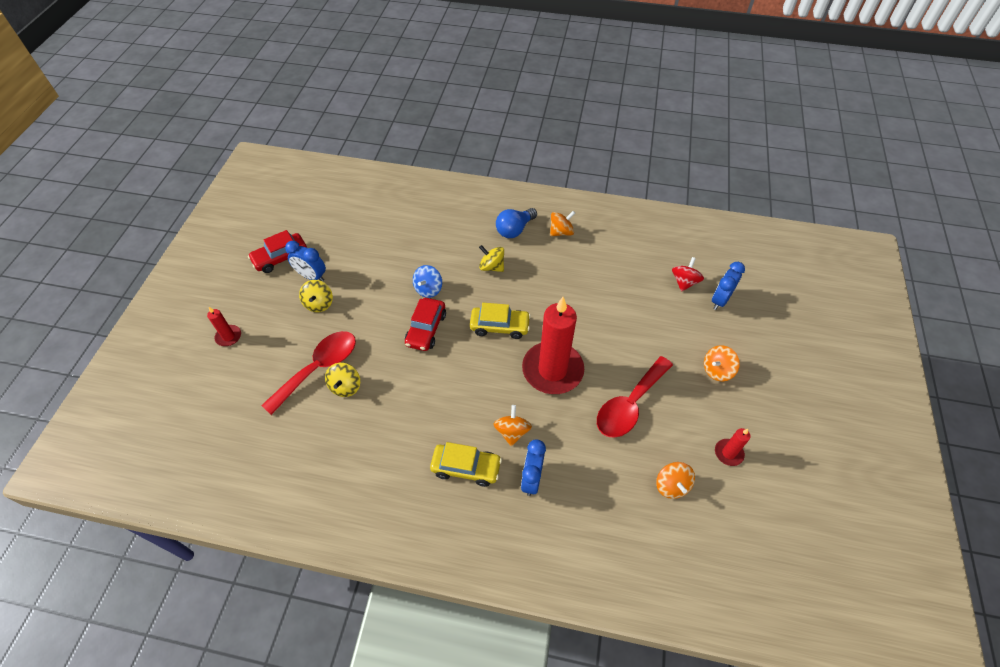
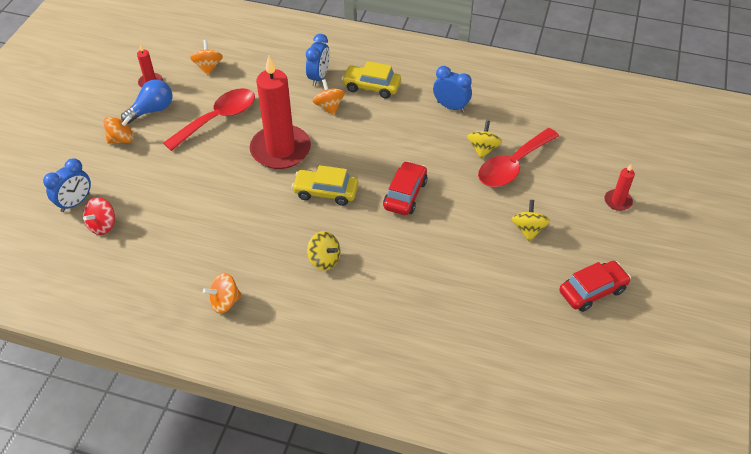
camera: 175 degrees left, 5 degrees down
(311, 276) = (545, 263): blue clock -> blue clock (450, 107)
(428, 289) = (402, 237): blue spinning top -> none
(512, 432) = (329, 107): orange spinning top -> orange spinning top turned 150 degrees clockwise
(514, 230) = (286, 310): blue light bulb -> blue light bulb (152, 110)

